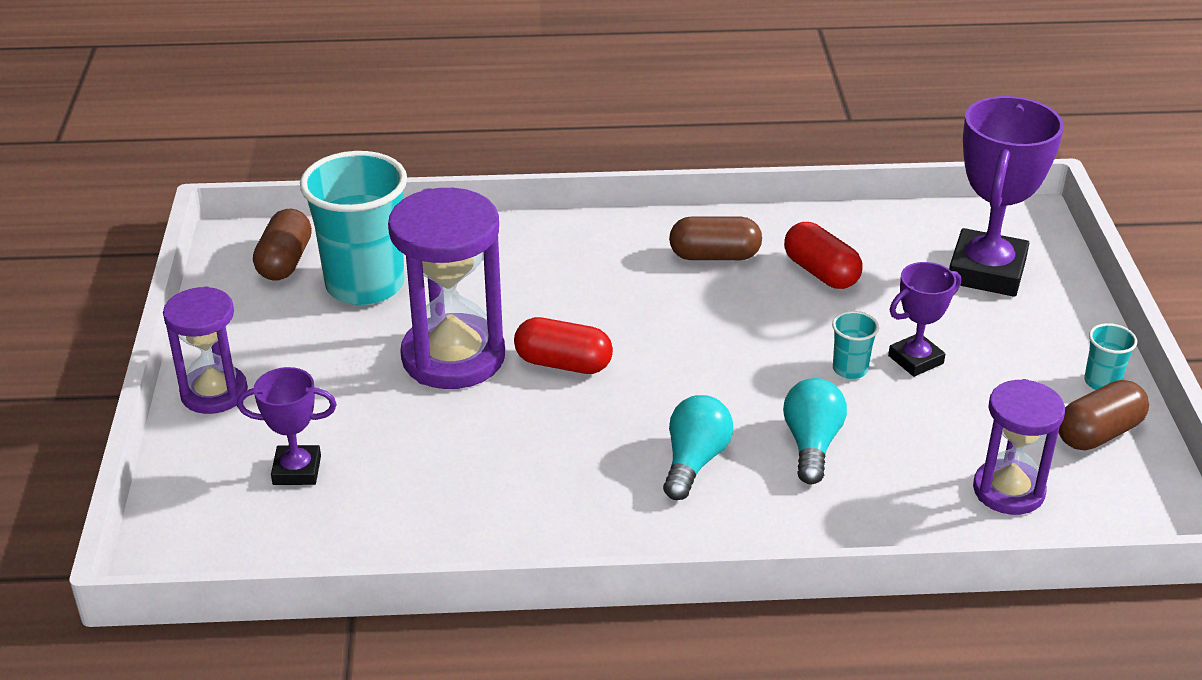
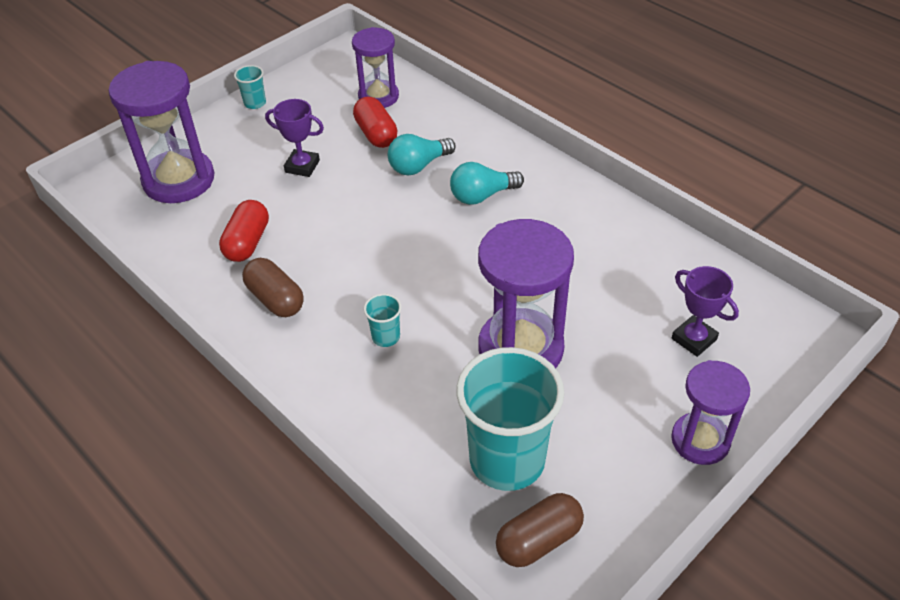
camera: 130 degrees left, 10 degrees up
(563, 363) = (466, 295): red capsule -> red capsule (376, 134)
(850, 369) = (338, 184): turquoise cup -> turquoise cup (386, 337)
(986, 271) = (179, 180): purple trophy -> purple hourglass
(1098, 433) = (301, 89): brown capsule -> none

